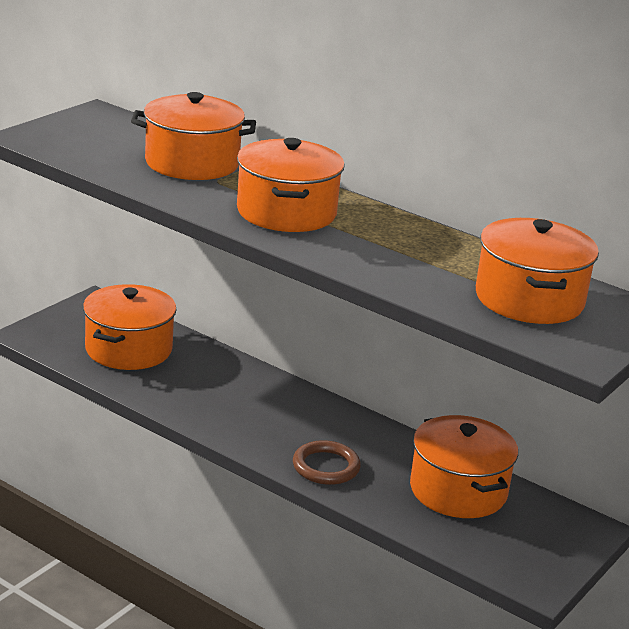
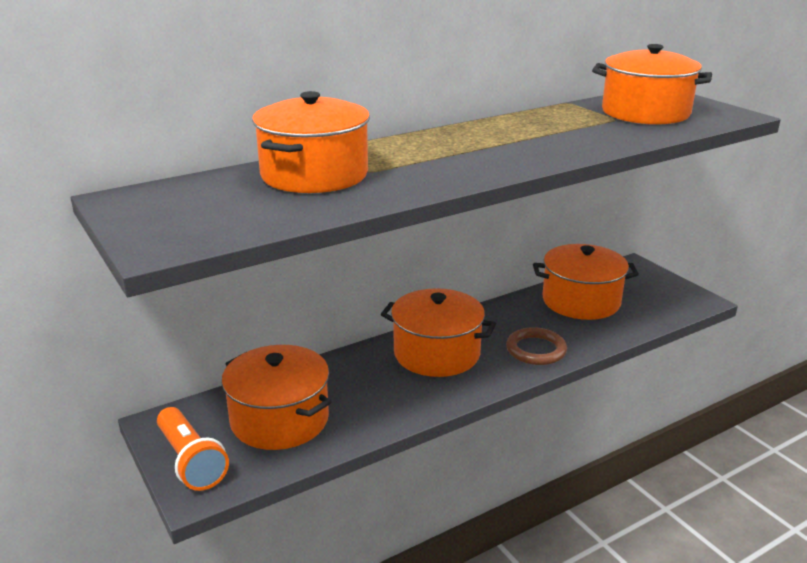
camera: 65 degrees left, 0 degrees up
(59, 324) = (191, 461): none -> orange flashlight
(286, 212) = (460, 156): orange pot -> orange pot (436, 353)

